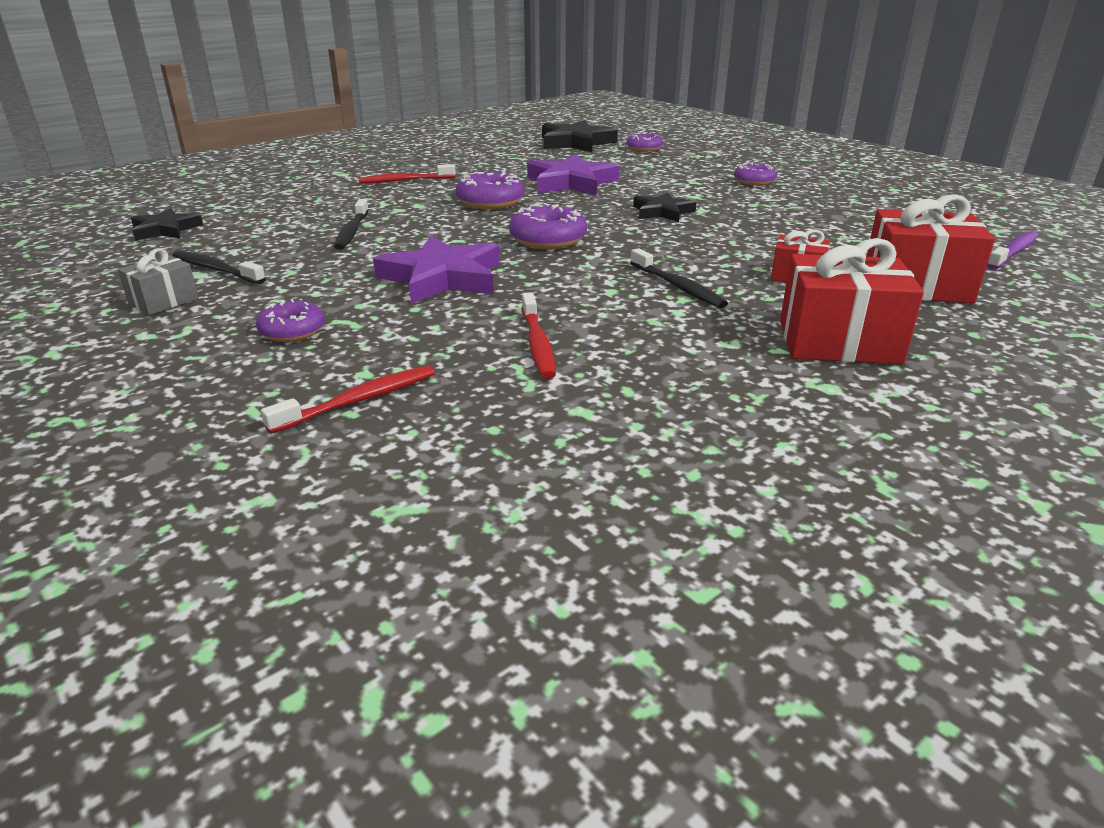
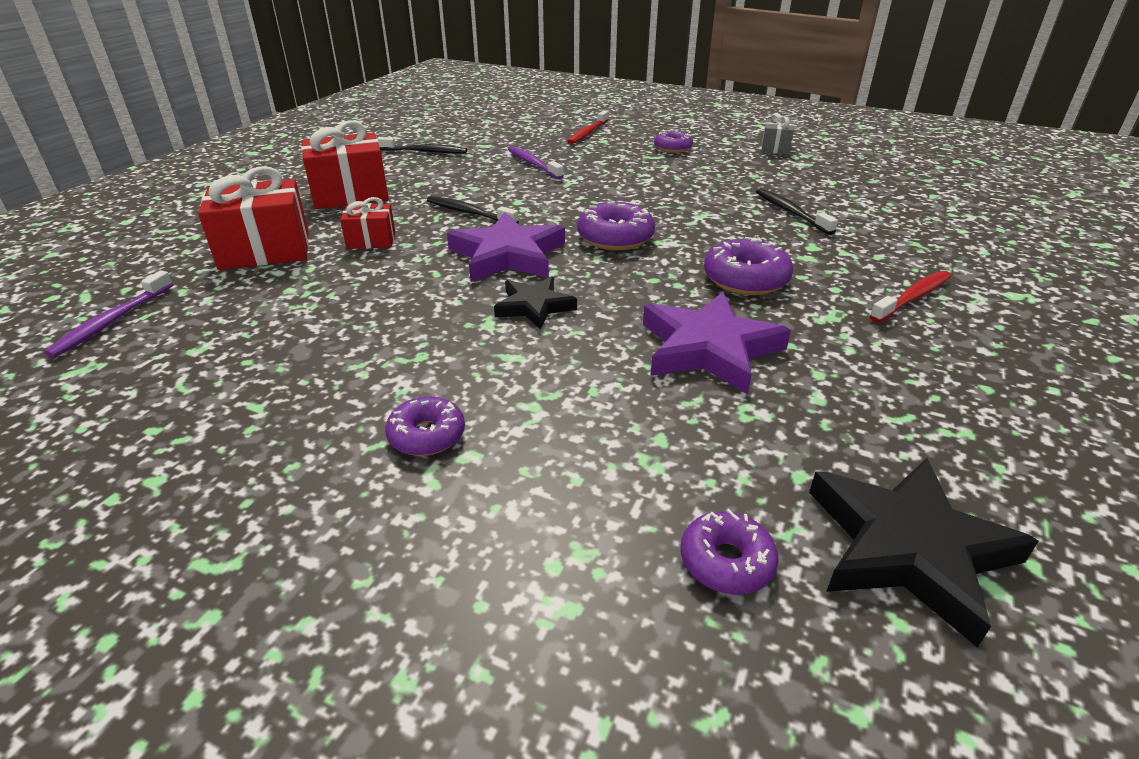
camera: 155 degrees right, 5 degrees up
(165, 230) = (926, 185): black star -> none
(216, 270) = (800, 167): black toothbrush -> black toothbrush (424, 151)
(442, 278) = (646, 188): purple star -> purple star (508, 255)
(537, 343) = (533, 164): red toothbrush -> purple toothbrush

